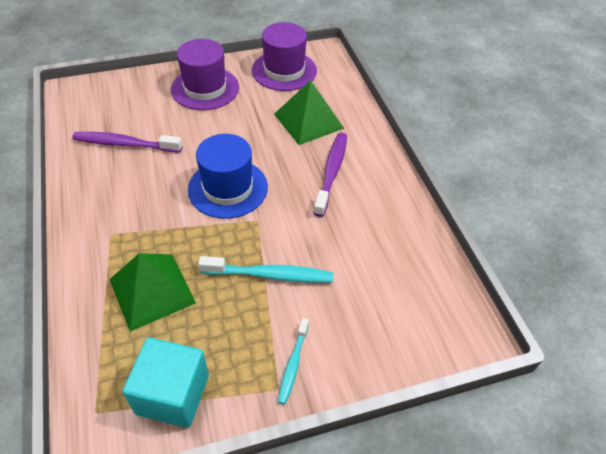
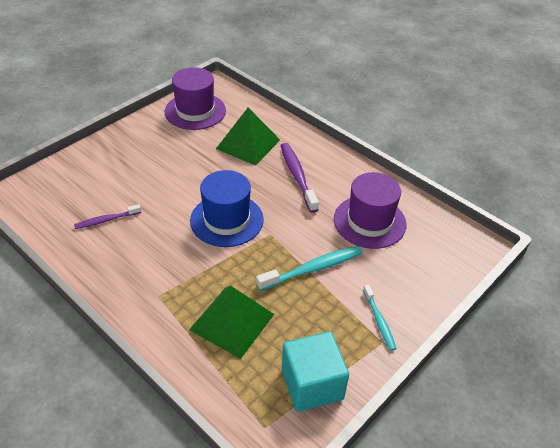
camera: 30 degrees left, 5 degrees down
(125, 144) = (106, 220): purple toothbrush -> purple toothbrush, size x0.61
(205, 88) = (139, 149): purple hat -> purple hat (369, 221)

